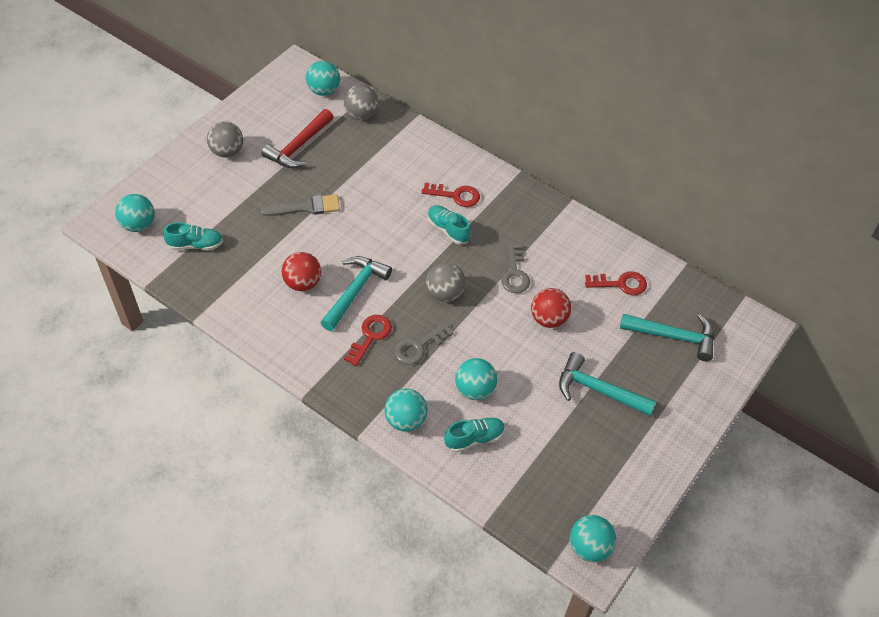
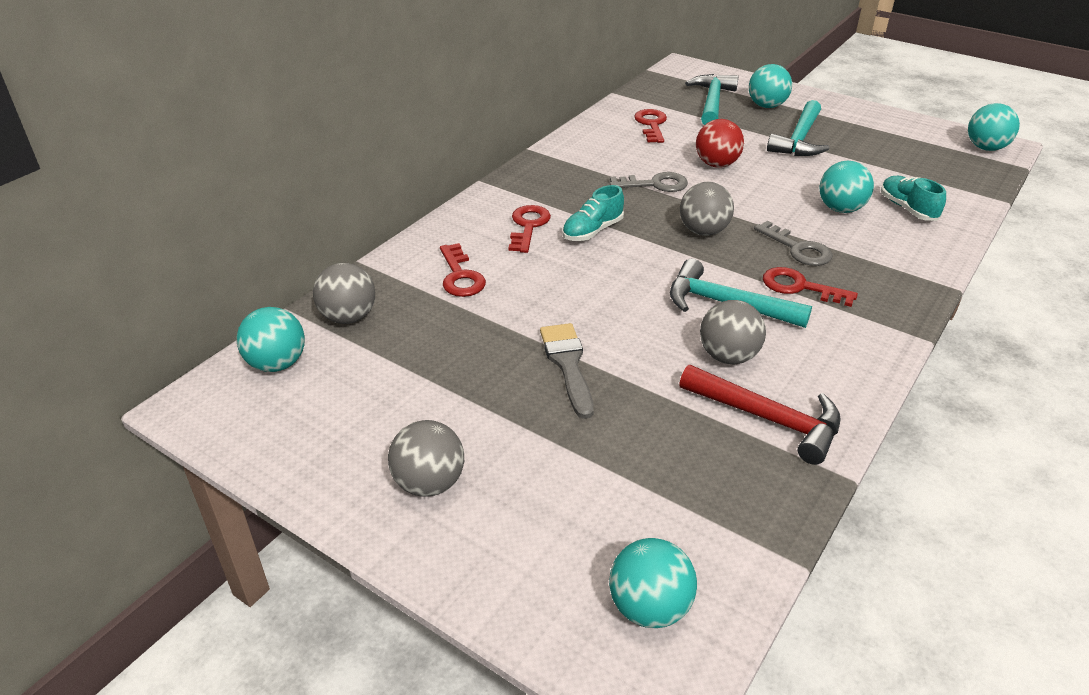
camera: 90 degrees left, 15 degrees down
(195, 245) = (682, 501): turquoise shoe -> none
(298, 146) = (421, 384): red hammer -> red hammer (768, 419)
(303, 283) = (728, 356): red ball -> grey ball
(398, 161) = (460, 276): none -> red key
(406, 420) = (913, 255): turquoise ball -> turquoise ball (766, 106)

